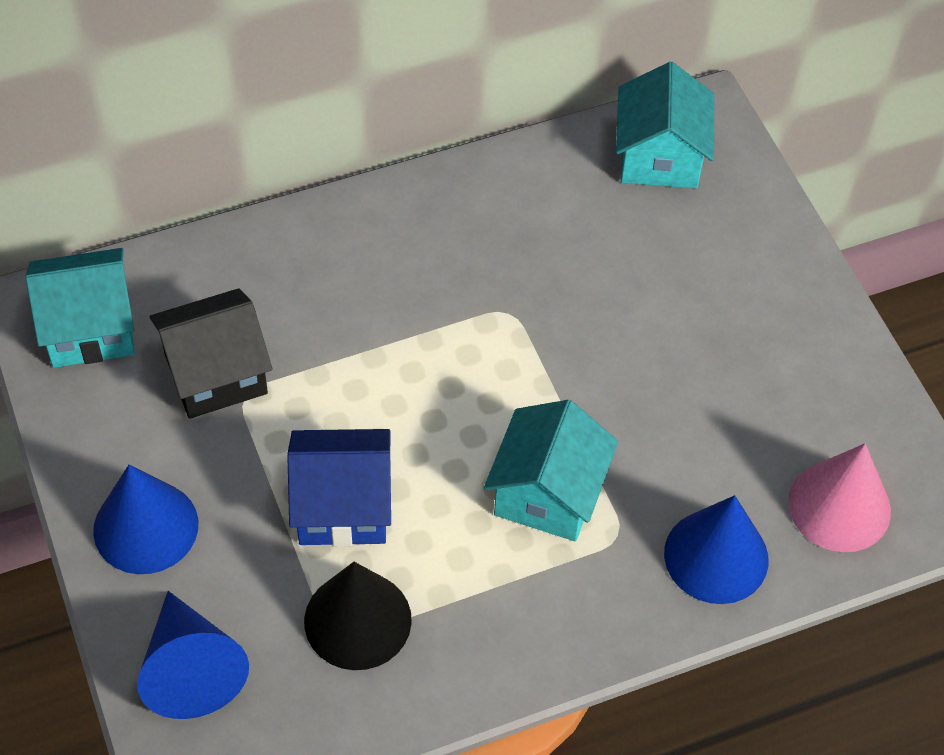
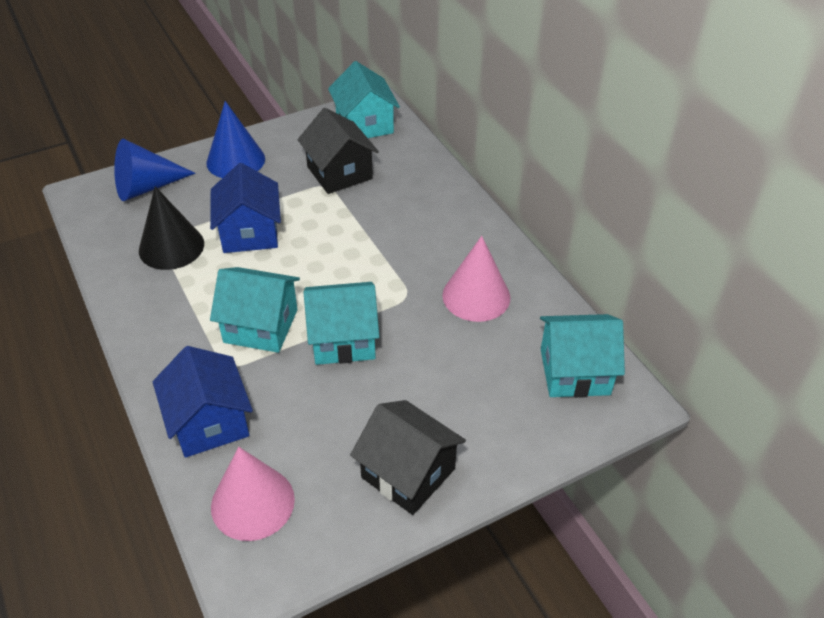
camera: 85 degrees right, 10 degrees down
(520, 234) = (476, 296): none -> pink cone
(583, 394) = (343, 339): none -> turquoise house
(716, 556) = (209, 422): blue cone -> blue house
(800, 343) = (408, 473): none -> black house

